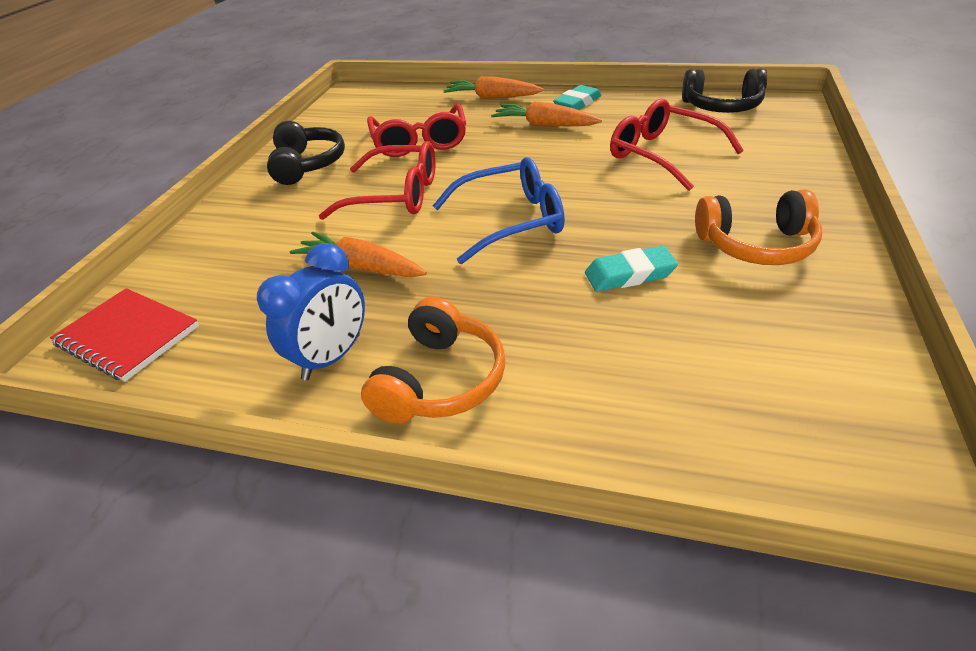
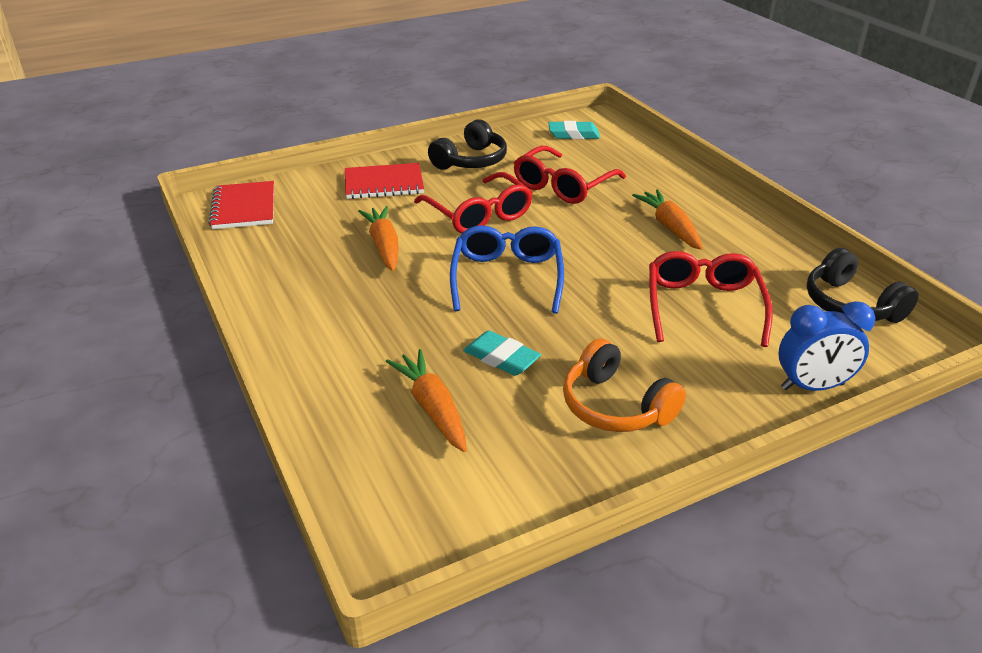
camera: 45 degrees right, 5 degrees down
(257, 223) = (384, 183): none -> red notebook
(332, 357) = (293, 282): blue clock -> blue clock (812, 387)
(440, 380) = (312, 330): orange headphones -> none
(492, 97) = (681, 181): orange carrot -> orange carrot (432, 408)
(511, 221) = (507, 277): blue glasses -> blue glasses turned 120 degrees counterclockwise
(577, 103) = (735, 225): turquoise eraser -> turquoise eraser (573, 134)

